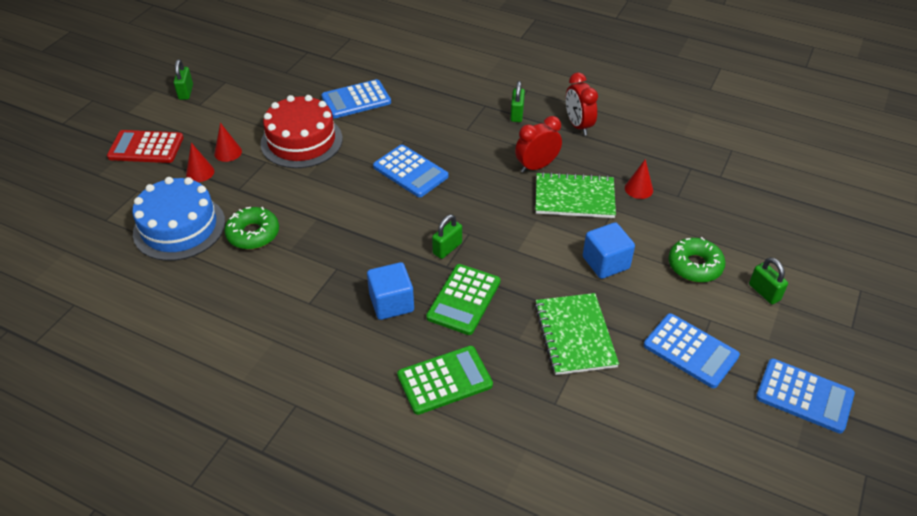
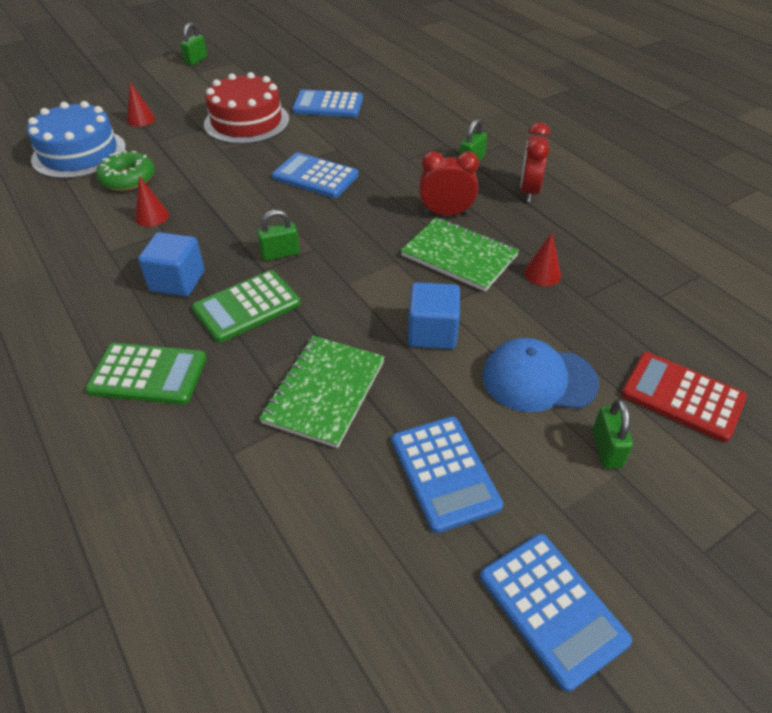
camera: 30 degrees right, 0 degrees up
(146, 147) = (122, 89): red calculator -> red calculator (682, 396)
(228, 152) = (178, 112): red cone -> red cone (152, 216)
(410, 172) = (315, 176): blue calculator -> blue calculator turned 135 degrees clockwise
(695, 265) = (538, 379): green donut -> blue cap

